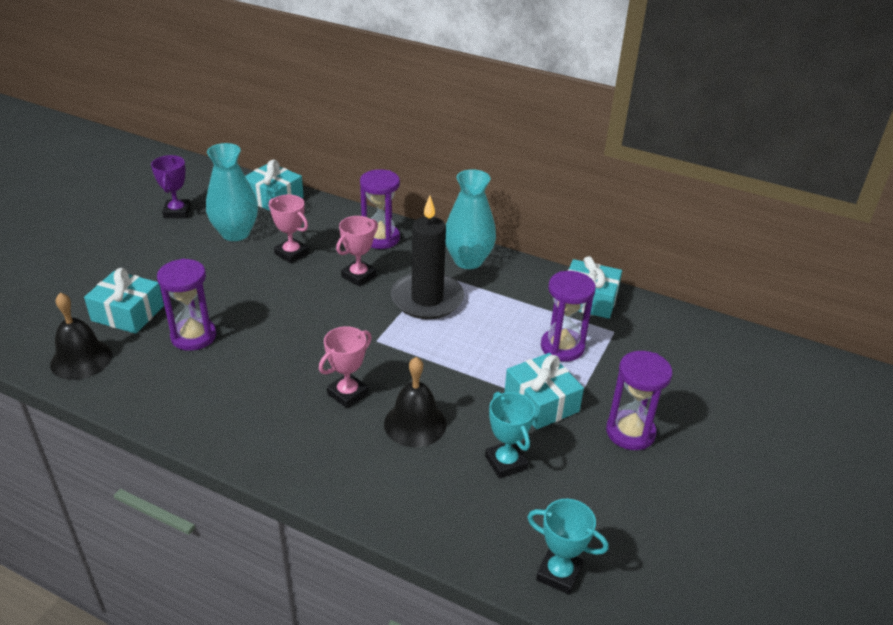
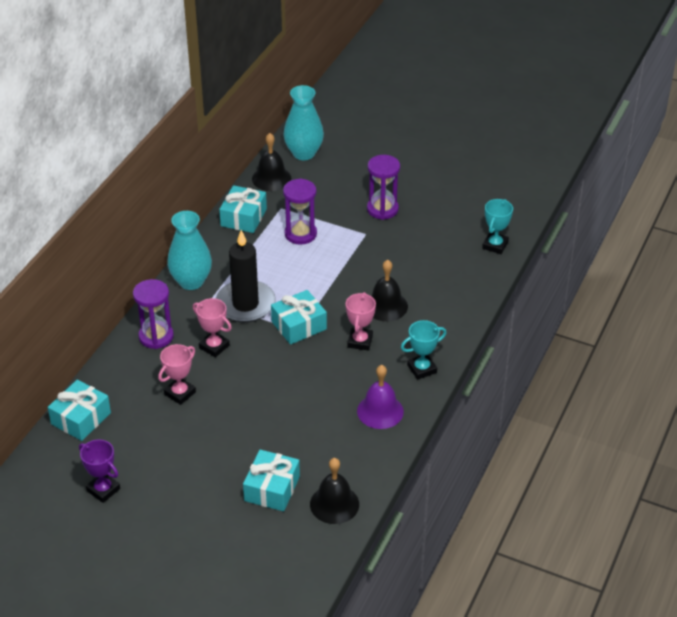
camera: 90 degrees left, 5 degrees up
(177, 212) = (103, 490): purple trophy -> purple trophy turned 45 degrees clockwise
(193, 336) = (300, 438): purple hourglass -> none
(215, 406) = (380, 411): none -> purple bell
(235, 233) = (145, 437): turquoise vase -> turquoise vase (304, 153)
(348, 394) = (360, 341): pink trophy -> pink trophy turned 60 degrees clockwise
(506, 462) = (415, 264): turquoise trophy -> turquoise trophy (422, 369)
(541, 402) = (359, 246): turquoise gift -> turquoise gift (299, 325)
(674, 324) = (271, 178): none -> black bell

